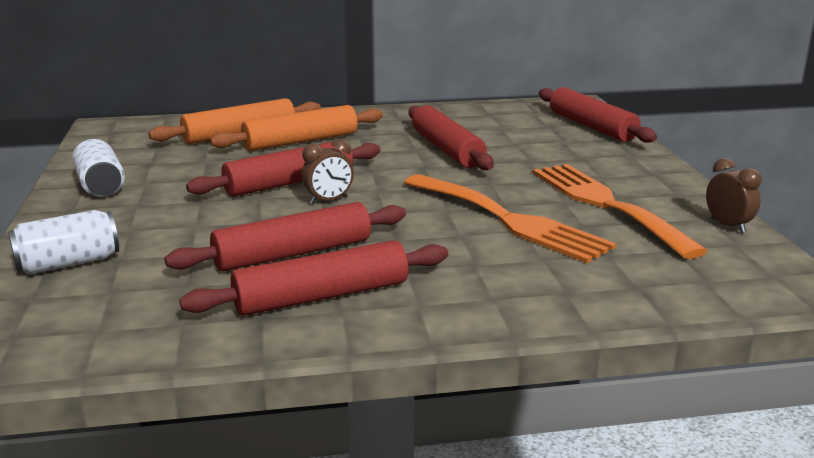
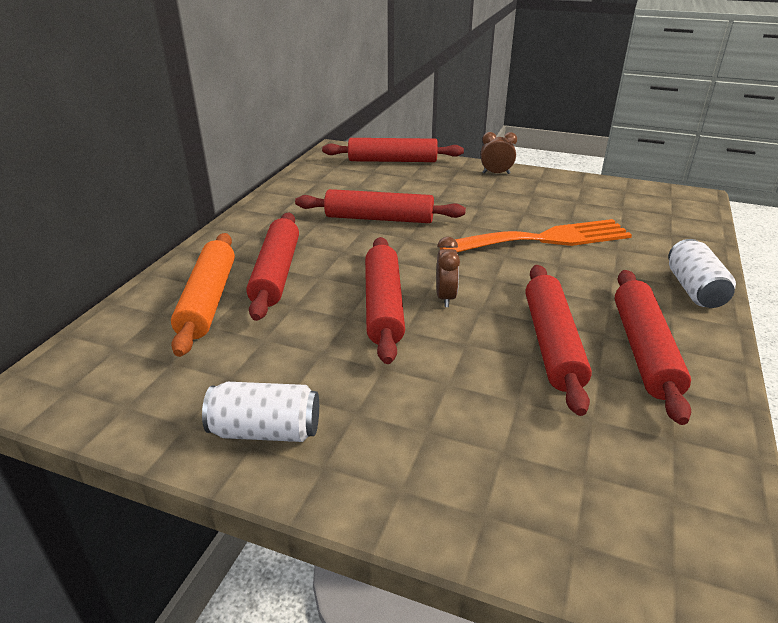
camera: 60 degrees left, 10 degrees up
(68, 263) = (495, 496): white can -> white can (694, 290)
(301, 141) = (277, 273): orange rolling pin -> red rolling pin
(605, 204) = (540, 202): orange fork -> none
(727, 226) = (598, 183): brown clock -> brown clock (496, 173)

